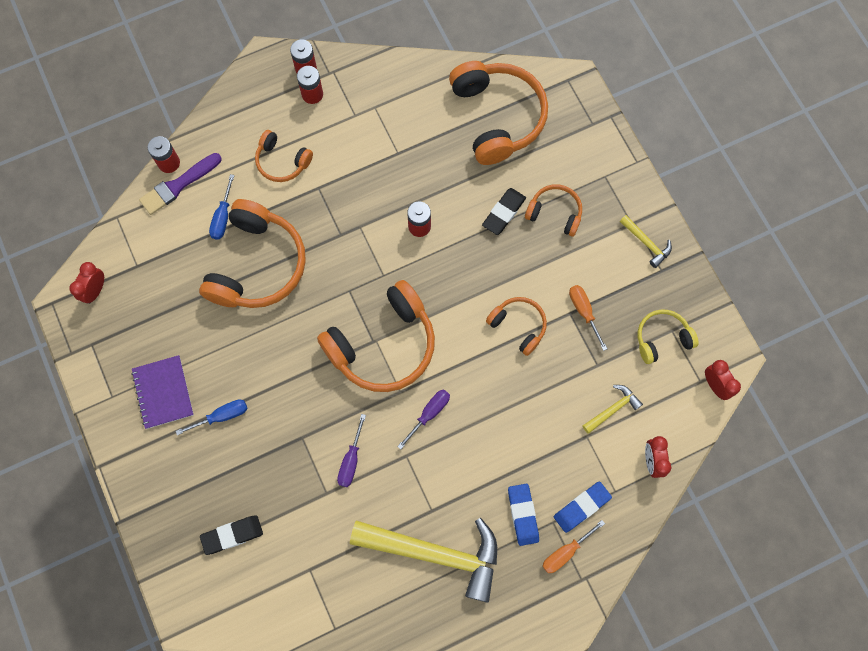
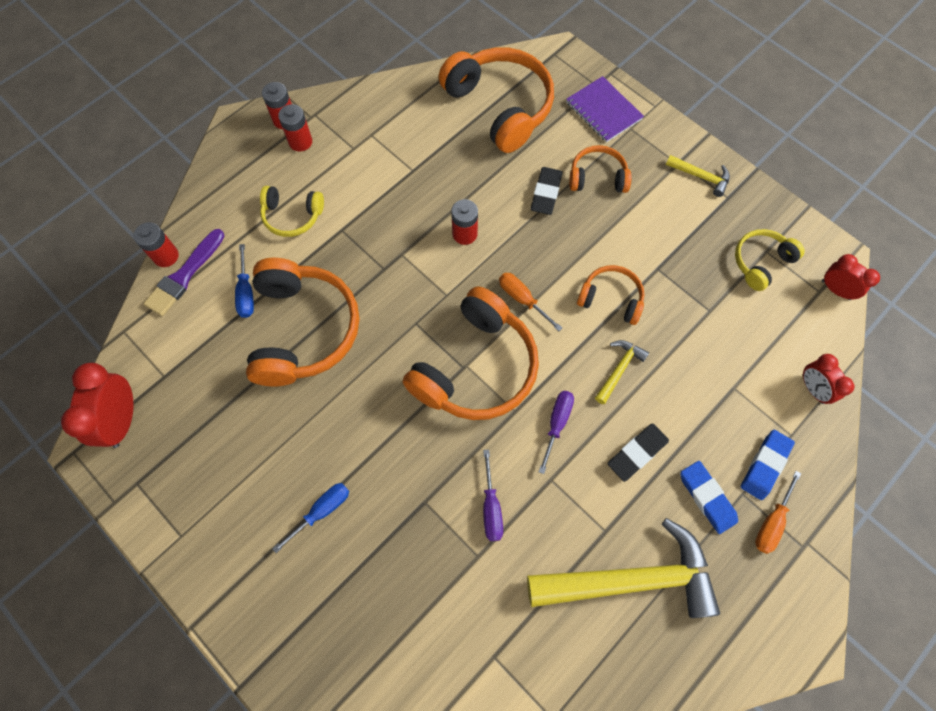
camera: 20 degrees left, 5 degrees down
(95, 290) = (122, 420): red clock -> red clock, size x1.59
(163, 392) = (242, 508): purple notebook -> purple notebook (603, 111)
(232, 535) = (385, 650): black eraser -> black eraser (637, 453)
(282, 162) = (292, 216): orange headphones -> yellow headphones
(584, 312) = (671, 262): orange screwdriver -> orange screwdriver (522, 299)
(612, 409) = (747, 350): yellow hammer -> yellow hammer (619, 369)

